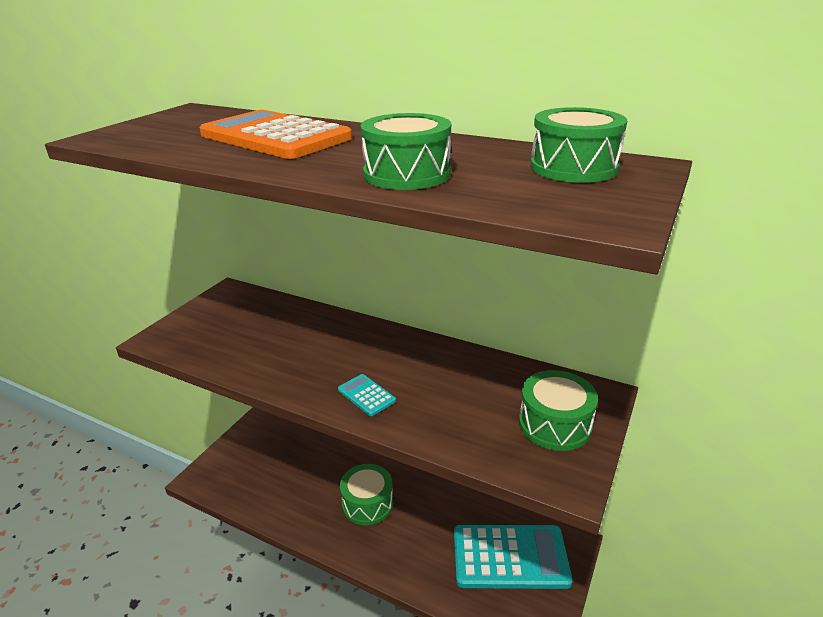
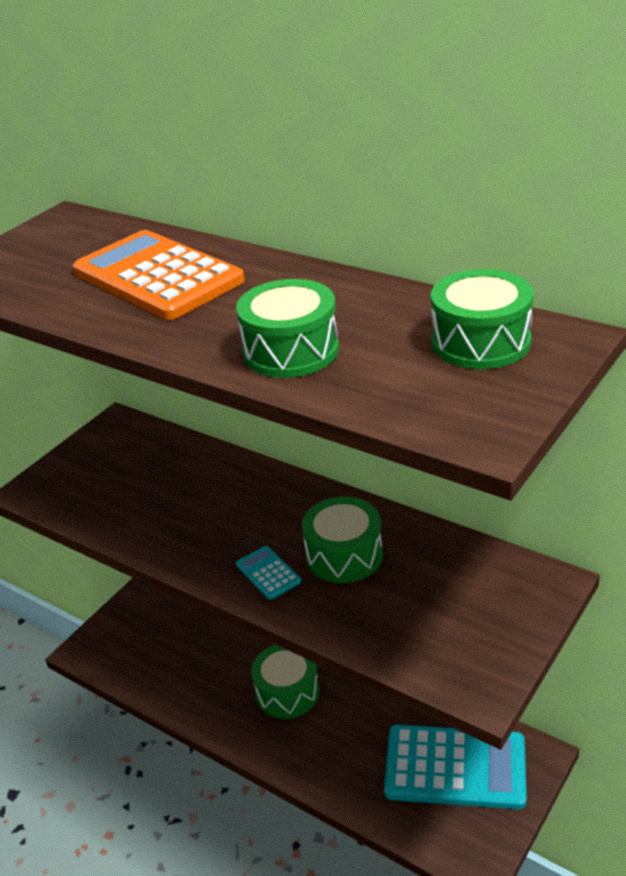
camera: 10 degrees right, 5 degrees up
(554, 424) = (482, 619): green drum -> green drum (344, 555)

